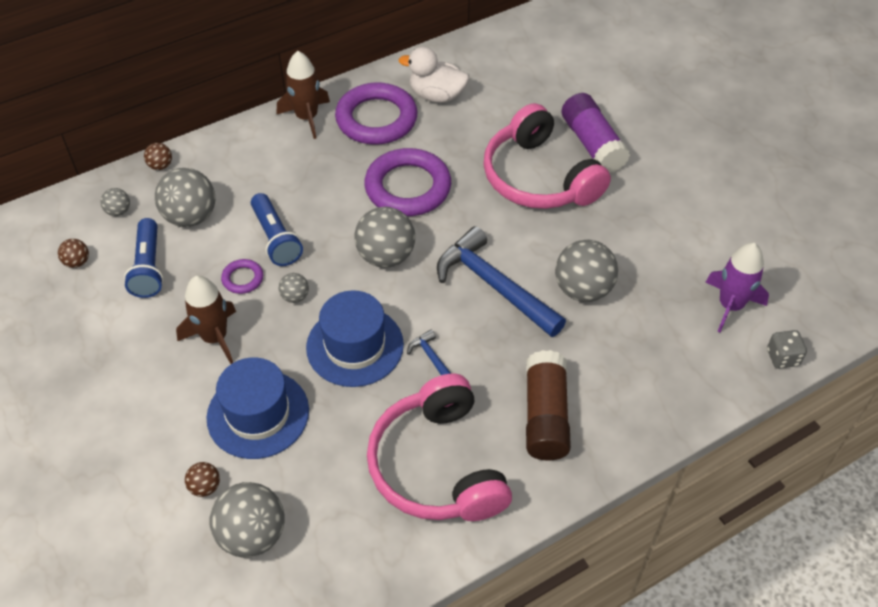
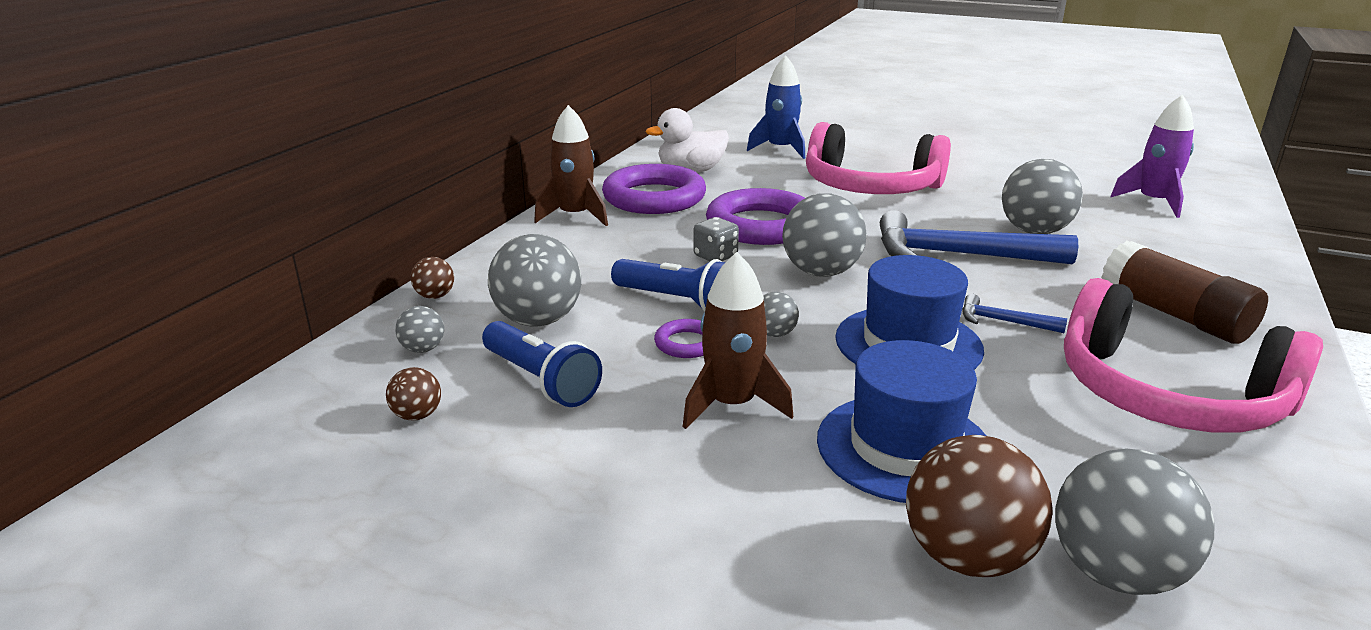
camera: 35 degrees left, 25 degrees down
(205, 487) = (966, 557): brown ball -> brown ball, size x2.06
(536, 94) = (780, 149): none -> blue rocket
(592, 144) = (878, 160): purple glue stick -> none
(782, 357) = (1246, 214): grey dice -> grey dice (715, 256)

